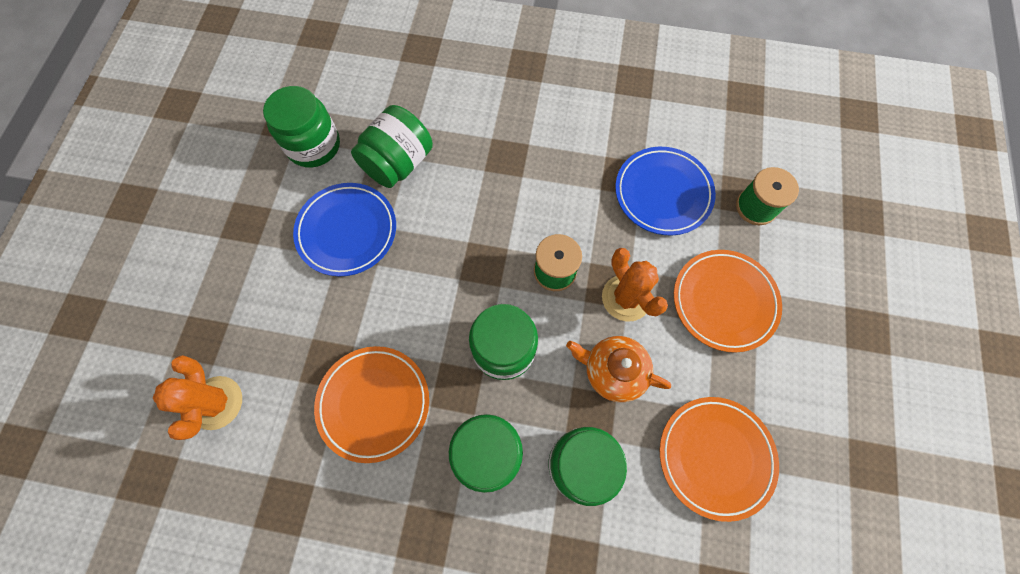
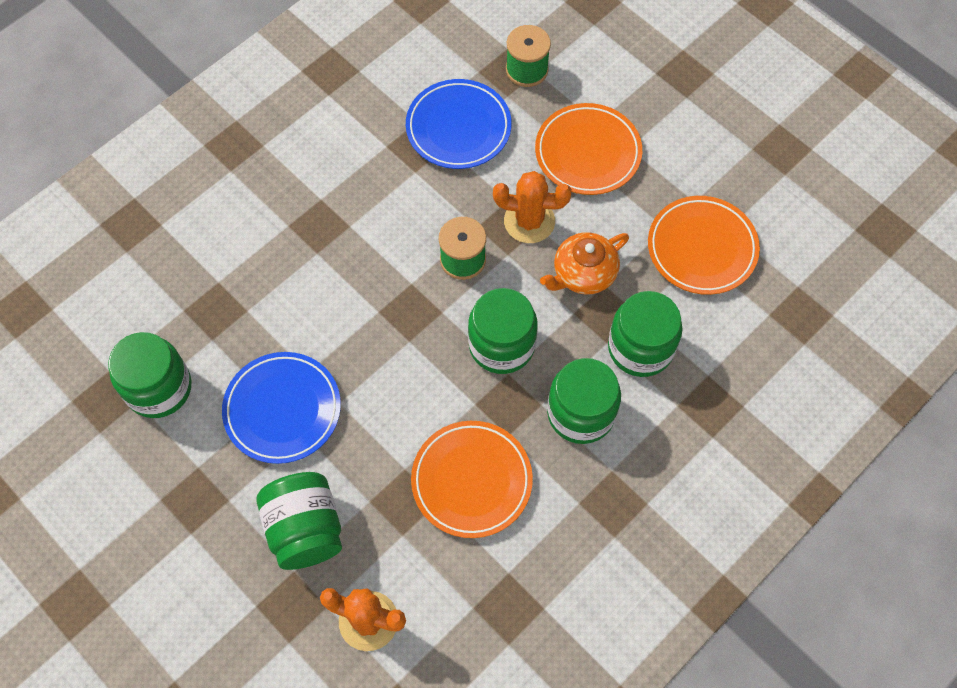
camera: 55 degrees left, 5 degrees down
(398, 163) = (246, 322): green jar -> green jar (305, 529)

